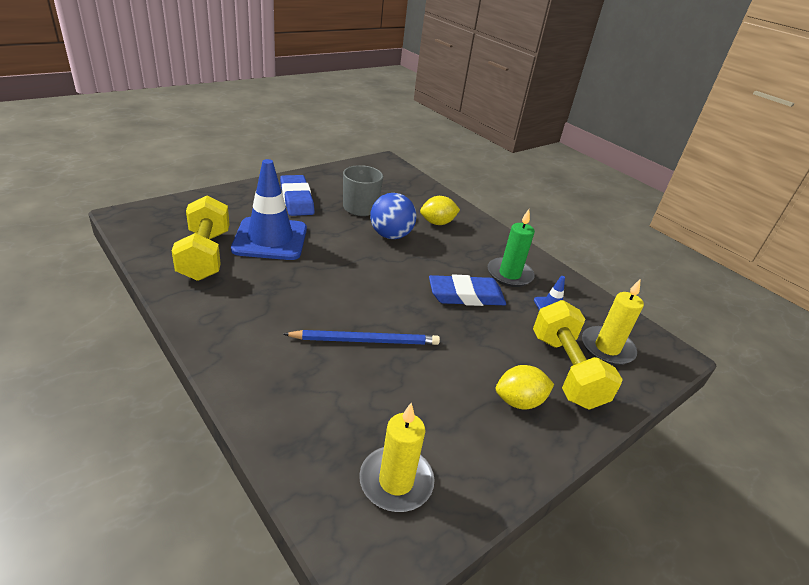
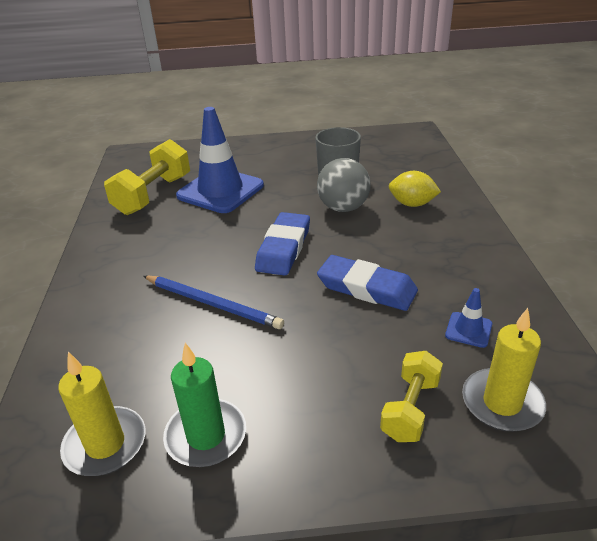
camera: 40 degrees right, 0 degrees up
(296, 199) = (281, 158): blue eraser -> blue eraser (284, 248)
(391, 235) = (343, 208): blue ball -> grey ball
(509, 274) = (448, 278): green candle -> green candle (206, 436)
(519, 401) = (311, 420): yellow lemon -> none
(566, 370) = (410, 409): yellow dumbbell -> yellow dumbbell, size x0.62

